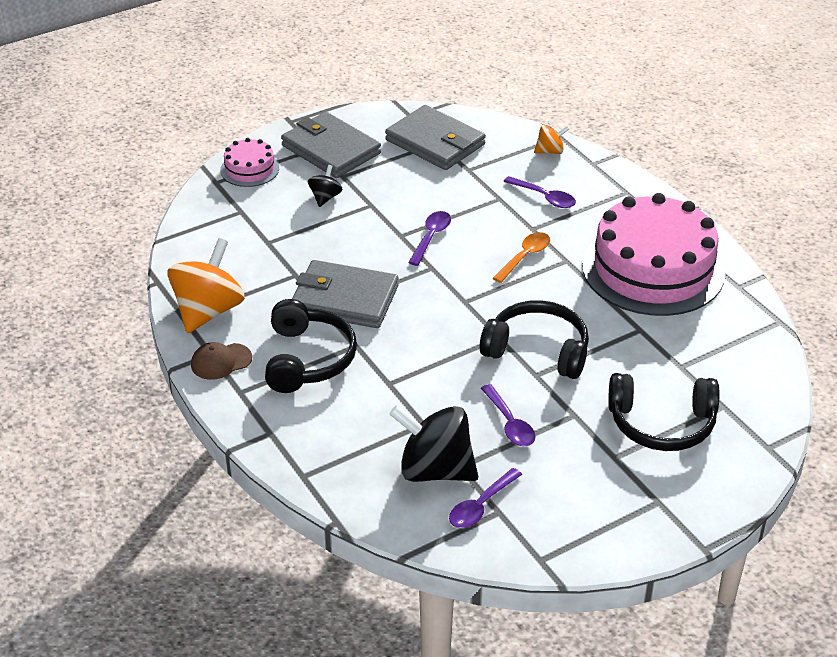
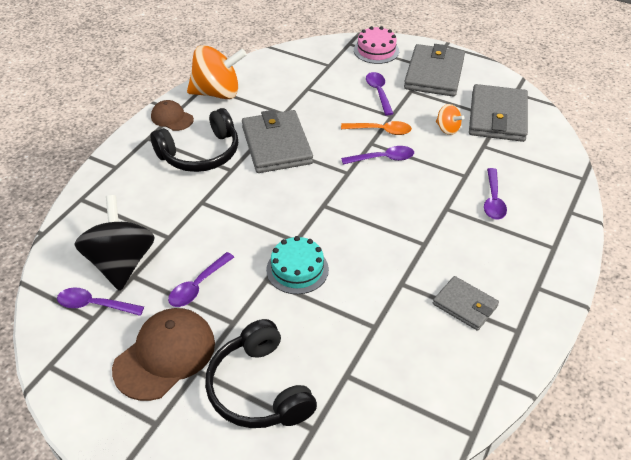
camera: 60 degrees right, 5 degrees up
(325, 197) = (378, 93): black spinning top -> purple spoon
(525, 257) = (406, 218): orange spoon -> orange spoon (381, 131)
(538, 350) = (297, 269): black headphones -> turquoise cake
(550, 151) = (557, 180): orange spinning top -> orange spinning top (447, 129)
(583, 473) = (165, 355): none -> brown cap
(653, 269) = (465, 305): pink cake -> grey wallet

